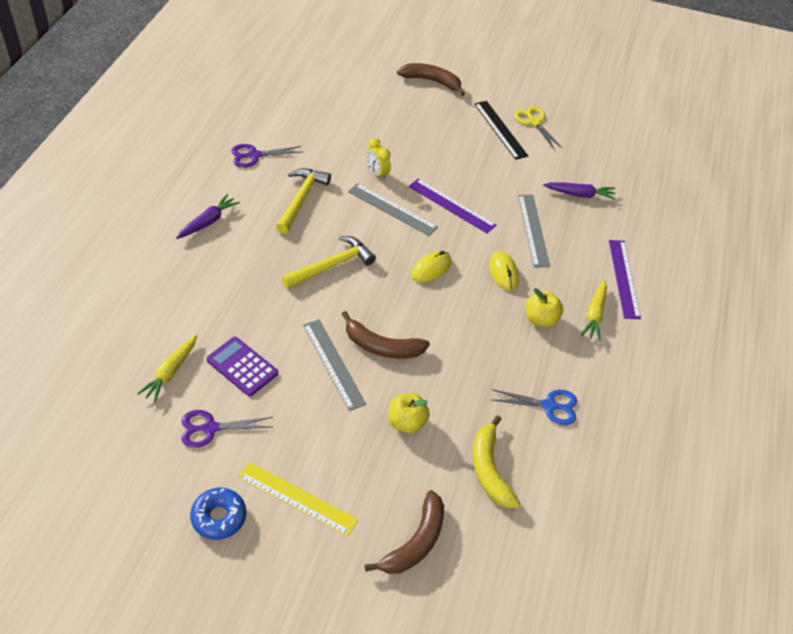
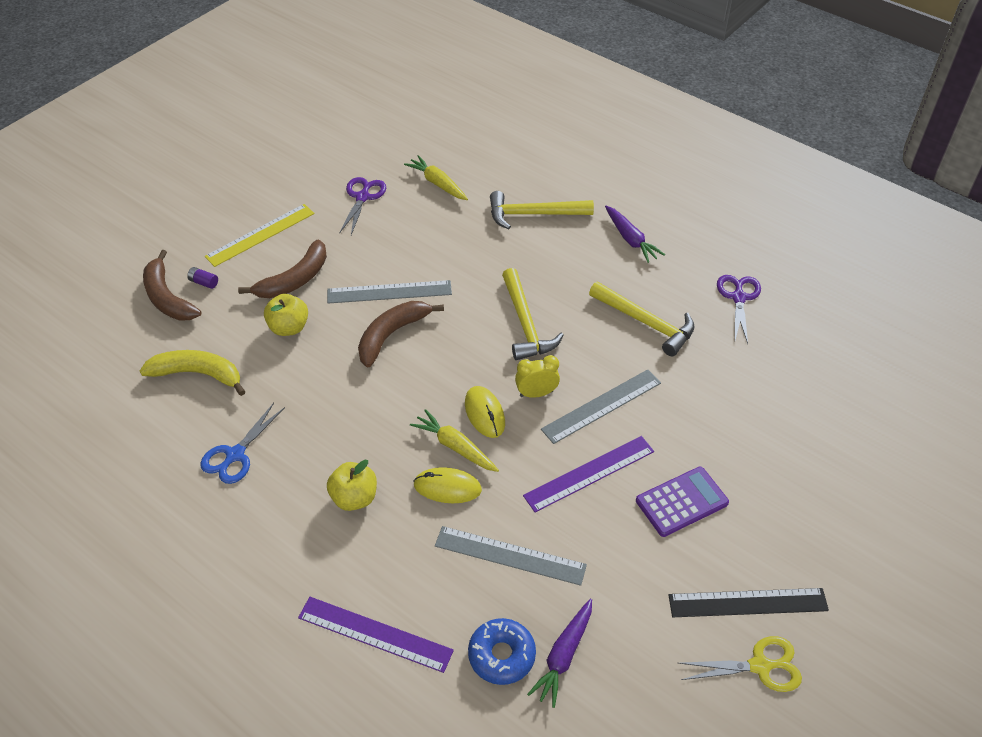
camera: 115 degrees right, 0 degrees up
(195, 289) = (533, 214): none -> yellow hammer
(219, 517) = (274, 188): blue donut -> blue donut (501, 655)
(242, 367) = (420, 228): purple calculator -> purple calculator (681, 502)
(377, 173) = (676, 410): yellow clock -> yellow clock (536, 393)
(382, 519) = (204, 282): none -> purple battery
(432, 81) = (890, 547): brown banana -> brown banana (294, 280)
(594, 314) = (333, 564): yellow carrot -> yellow carrot (455, 447)

